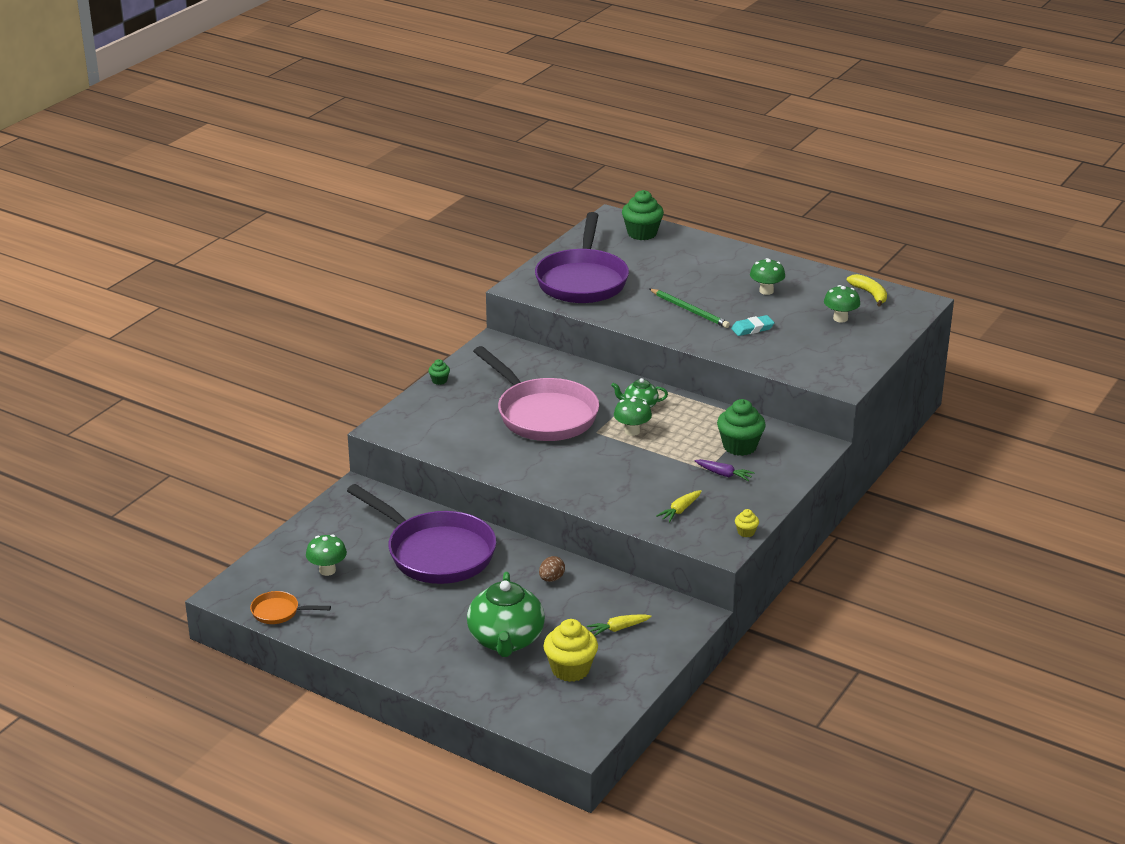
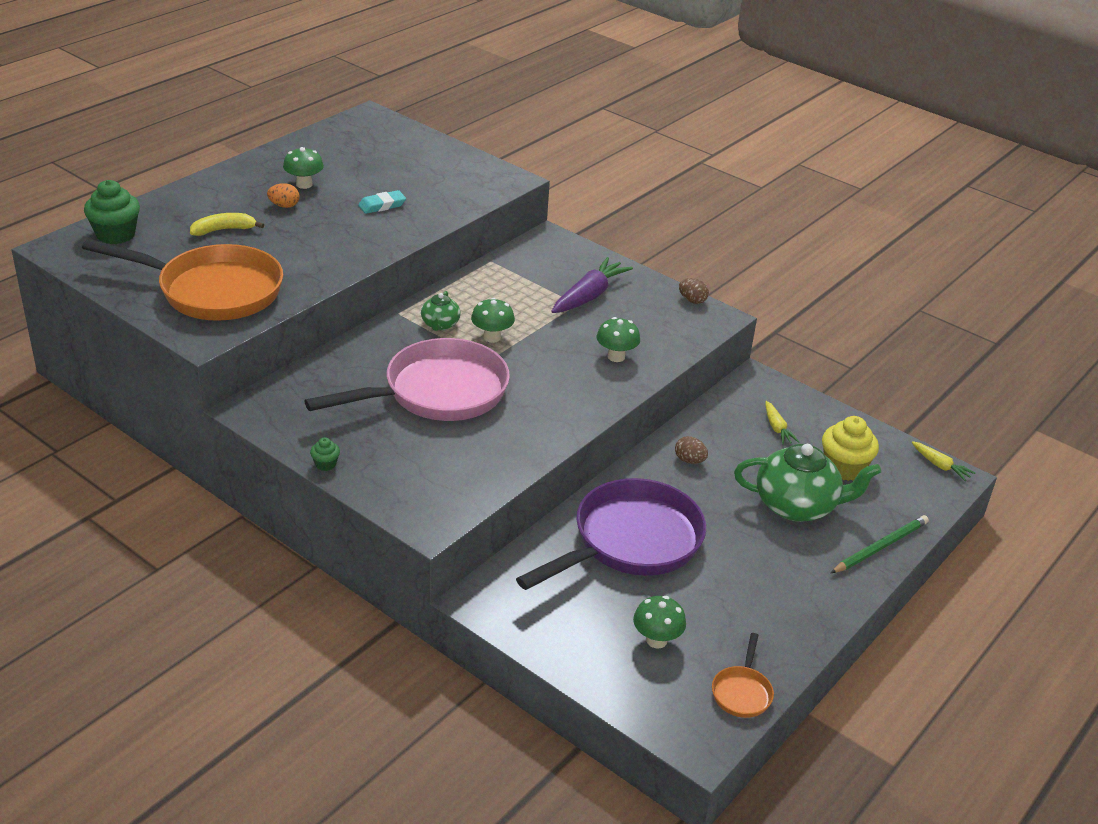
camera: 85 degrees left, 5 degrees up
(582, 280) = (213, 291): purple pan -> orange pan
(680, 510) = (650, 331): yellow carrot -> yellow carrot (940, 466)
(690, 310) = (324, 234): green pencil -> green pencil (880, 547)
(724, 474) = (589, 296): purple carrot -> purple carrot, size x1.84
(725, 288) = (284, 206): none -> orange egg
(739, 446) = (539, 278): green cupcake -> none
(746, 532) = (692, 300): yellow cupcake -> brown egg
(752, 328) = (382, 205): turquoise eraser -> turquoise eraser turned 75 degrees clockwise
(840, 318) = (383, 157): green mushroom -> green mushroom (616, 357)
(870, 294) = (340, 134): yellow banana -> yellow banana (223, 230)

